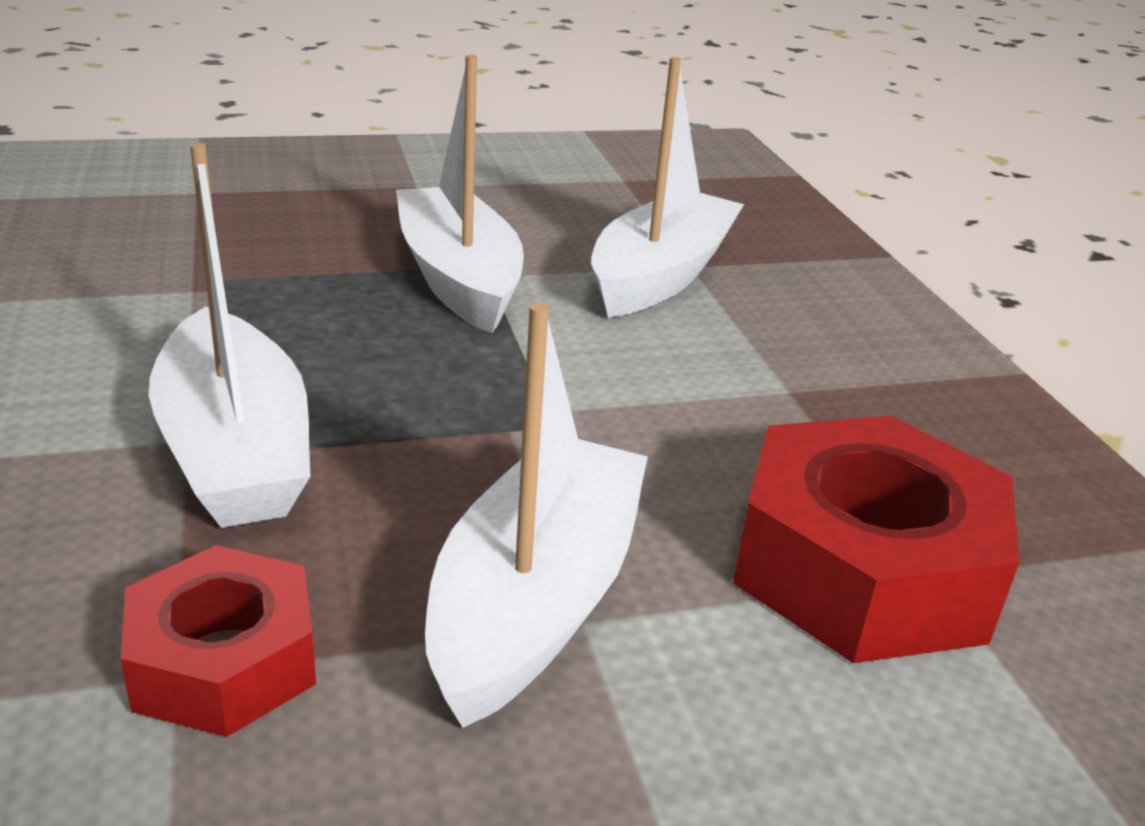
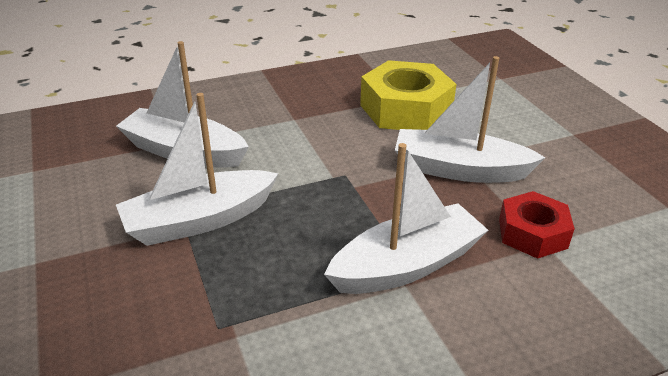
camera: 95 degrees left, 5 degrees up
(863, 567) = (405, 109): red nut -> yellow nut

